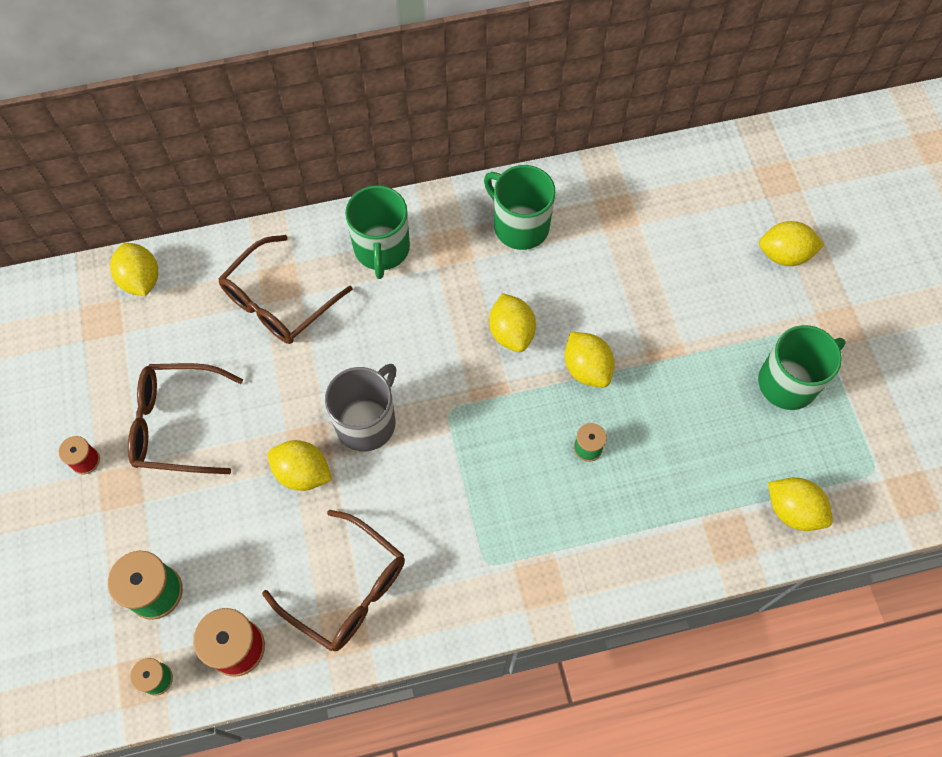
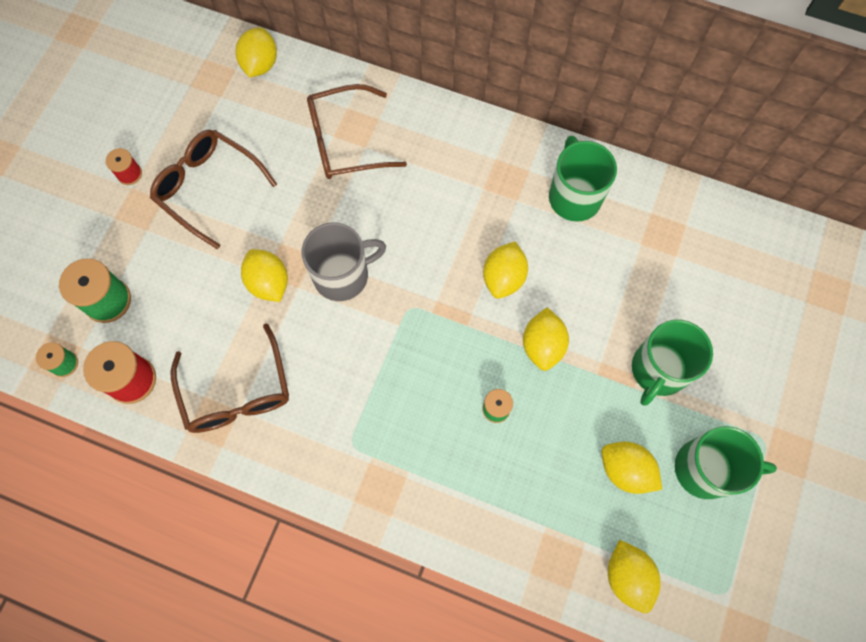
camera: 35 degrees right, 5 degrees up
(381, 249) = (451, 148): green mug -> green mug (658, 370)
(784, 255) = (784, 360): yellow lemon -> yellow lemon (625, 470)

